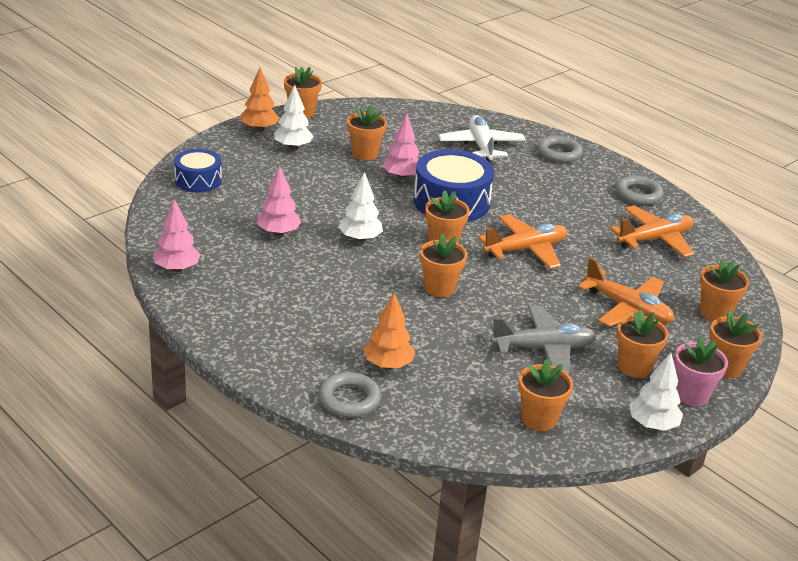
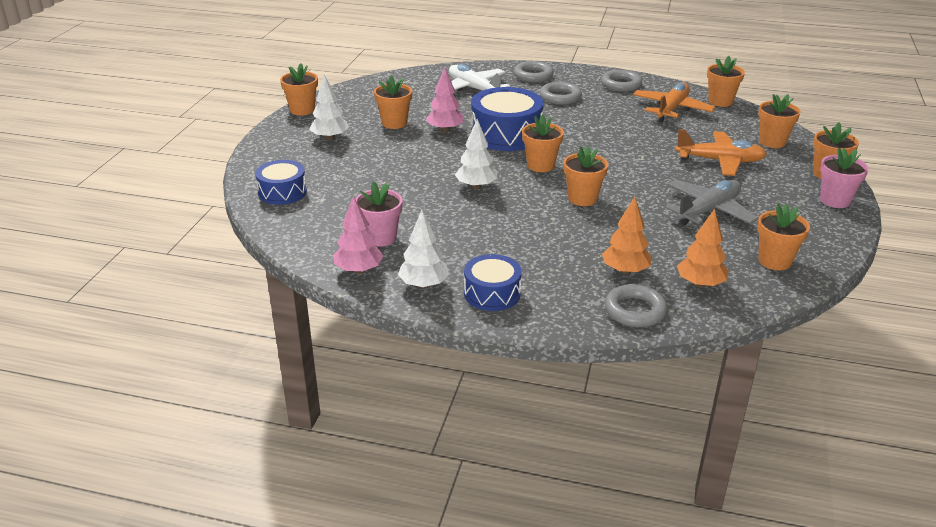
camera: 30 degrees left, 0 degrees up
(225, 250) = (380, 238): none -> pink flower pot
(253, 332) = (492, 293): none -> blue drum
(259, 129) = (282, 134): orange tree -> orange tree (700, 284)
(278, 232) = (406, 207): pink tree -> none
(525, 250) = (602, 148): orange plane -> none
(555, 185) = (560, 97): none -> grey ring
(634, 367) = (778, 197): orange flower pot -> orange flower pot (720, 101)
(652, 425) = (843, 231): white tree -> white tree (424, 285)

